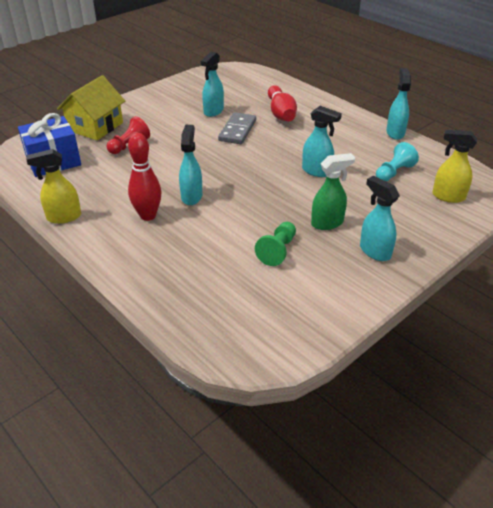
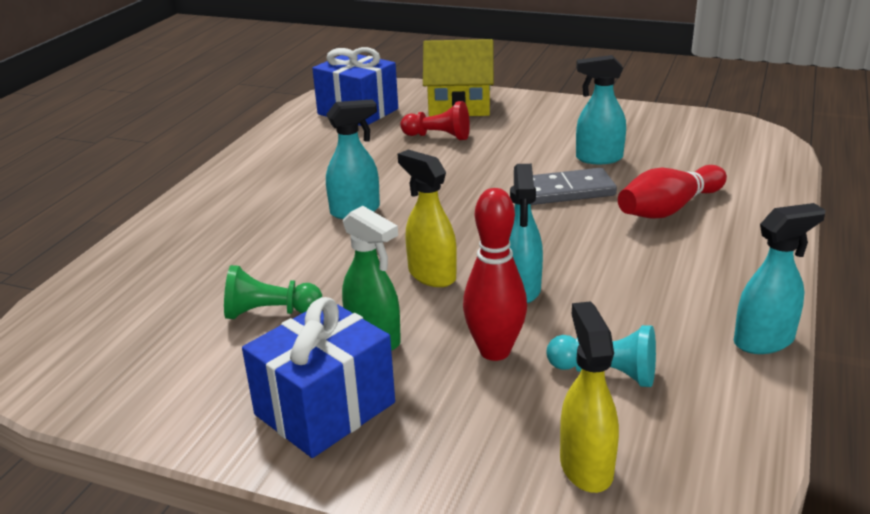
camera: 65 degrees right, 10 degrees down
(63, 217) = (250, 153): yellow spray bottle -> yellow spray bottle (431, 275)
(148, 216) = (288, 197): red bowling pin -> red bowling pin (495, 351)
(374, 251) = (325, 408): turquoise spray bottle -> blue gift

